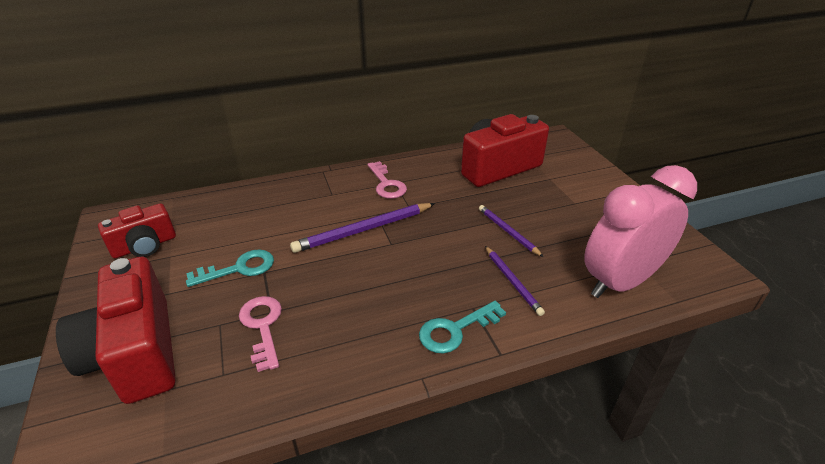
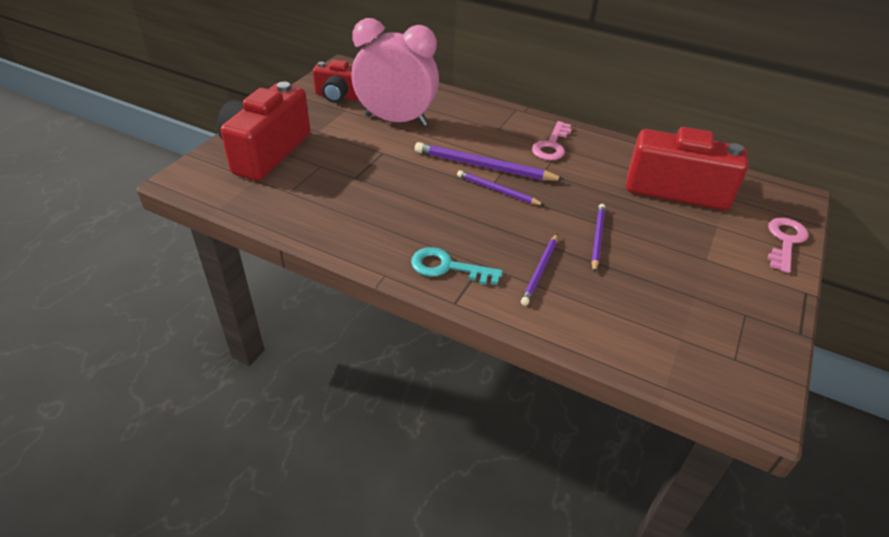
camera: 45 degrees right, 5 degrees up
(239, 268) = (372, 141): turquoise key -> none
(262, 326) = (340, 182): pink key -> pink key (785, 241)
(400, 242) = (497, 190): none -> purple pencil
(620, 282) = (635, 336): pink clock -> pink clock (396, 120)

